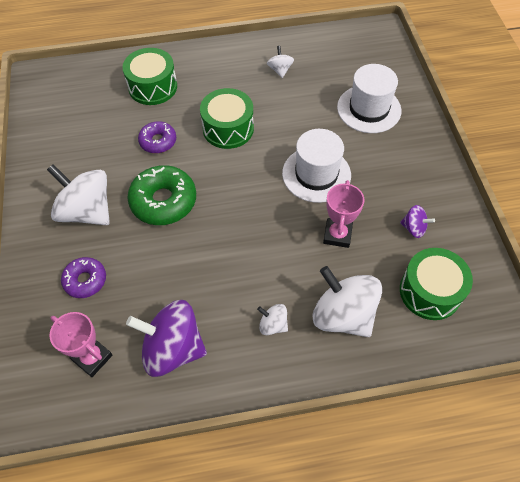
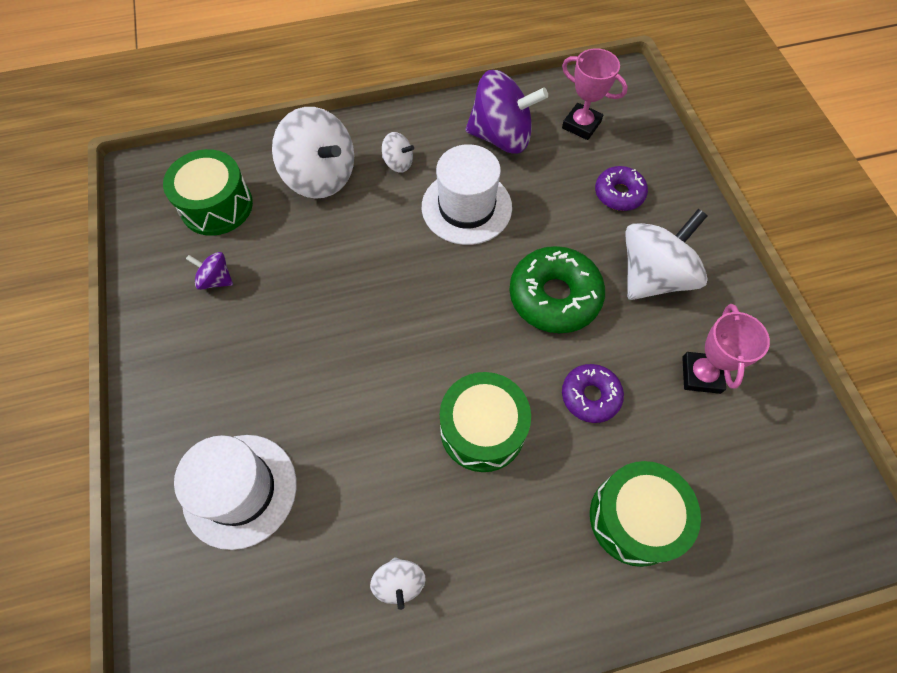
camera: 175 degrees right, 5 degrees up
(87, 211) = (653, 276): white spinning top -> white spinning top turned 75 degrees counterclockwise
(316, 174) = (340, 352): white hat -> white hat (466, 207)
(337, 235) = (318, 265): pink trophy -> pink trophy (701, 375)

